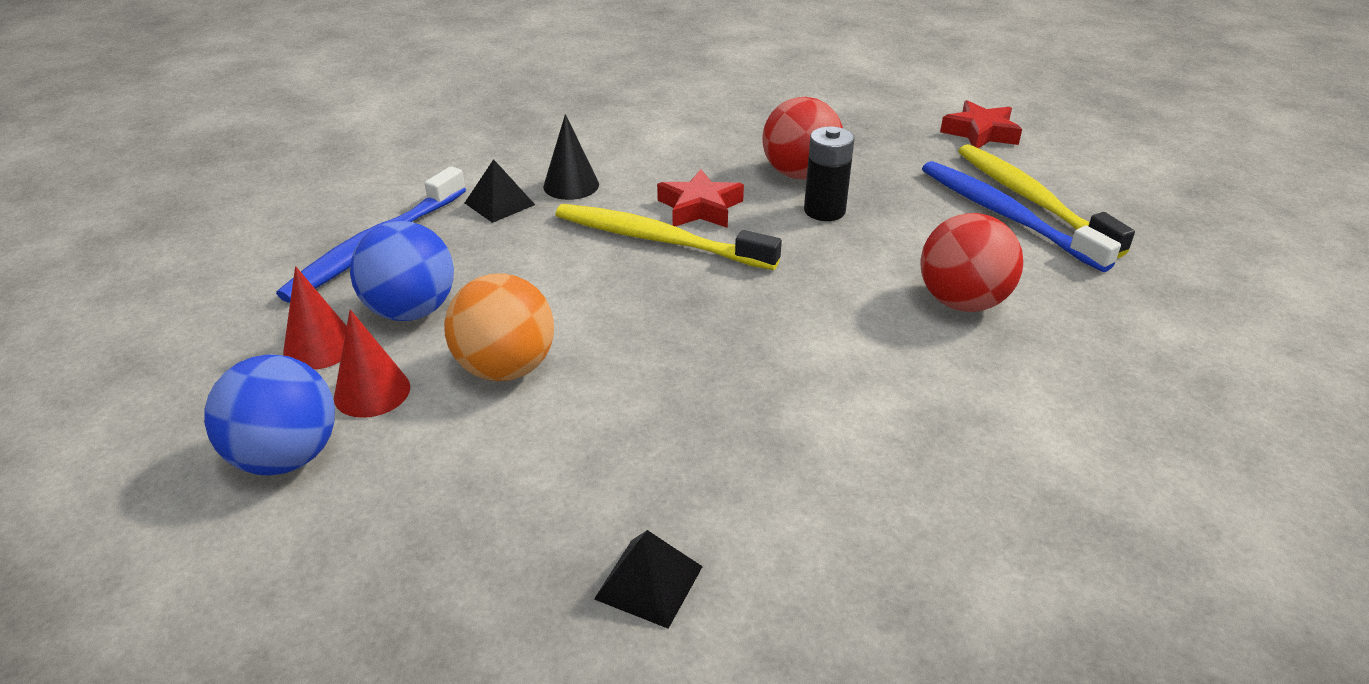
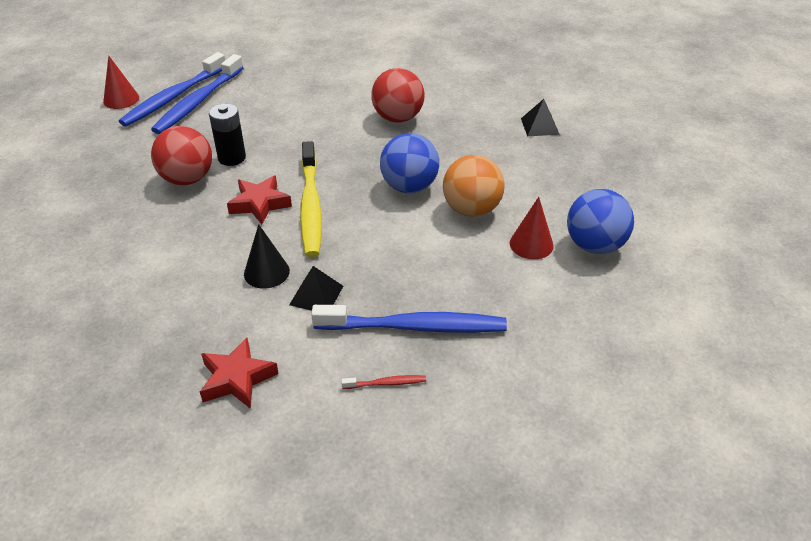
camera: 120 degrees left, 5 degrees up
(320, 347) = (523, 285): red cone -> red cone (121, 99)
(336, 208) = (386, 383): none -> red toothbrush
(411, 311) = (461, 268): blue ball -> blue ball (409, 187)
(962, 302) = (298, 99): red ball -> red ball (398, 118)
(980, 133) = (85, 126): red star -> red star (237, 379)
(1031, 199) = (173, 97): yellow toothbrush -> blue toothbrush

